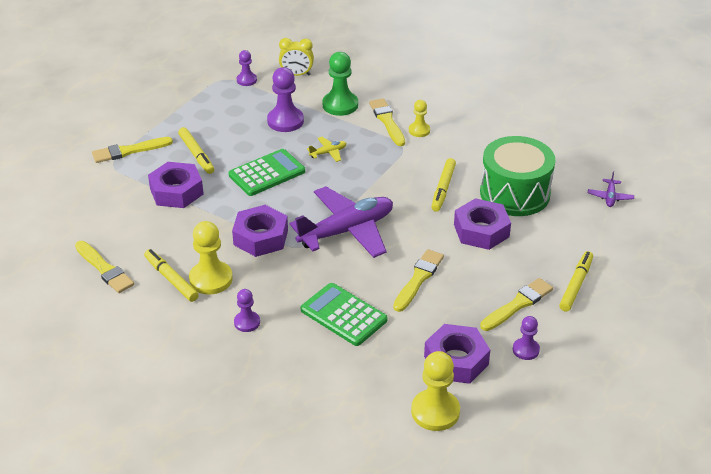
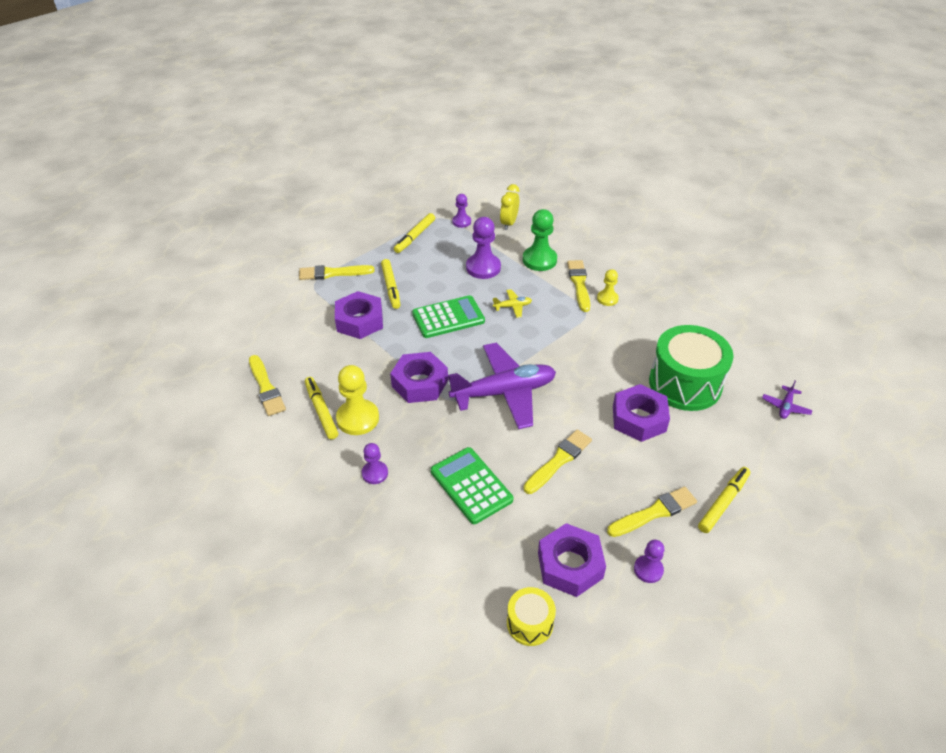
camera: 15 degrees right, 5 degrees up
(296, 74) = (509, 223): yellow clock -> yellow clock turned 90 degrees clockwise
(435, 411) = (530, 623): yellow pawn -> yellow drum
(443, 189) = (613, 365): yellow marker -> yellow marker (415, 237)

